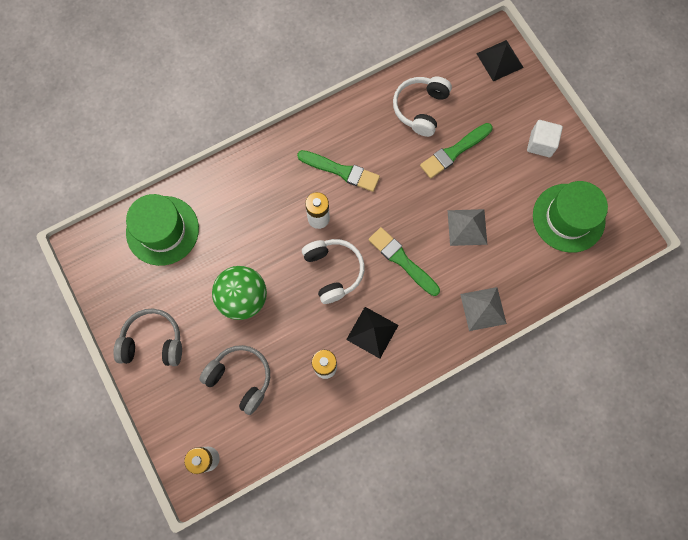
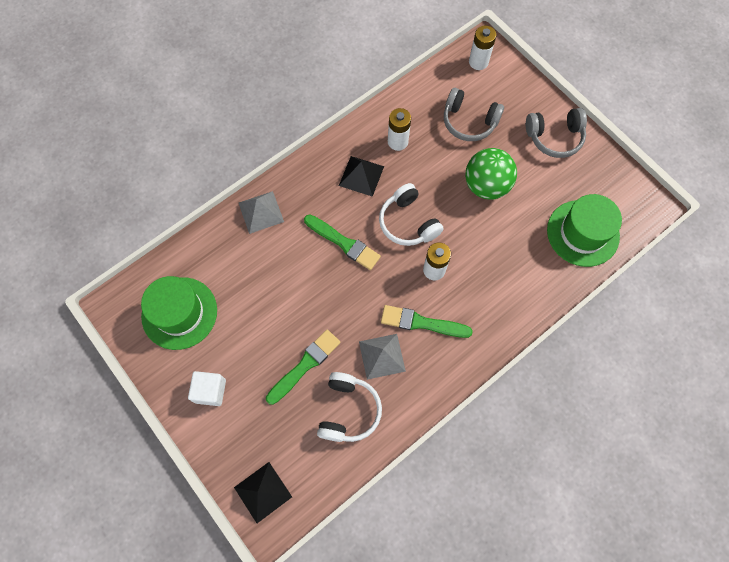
camera: 170 degrees right, 5 degrees down
(467, 227) = (283, 286): grey pyramid -> grey pyramid (382, 356)

